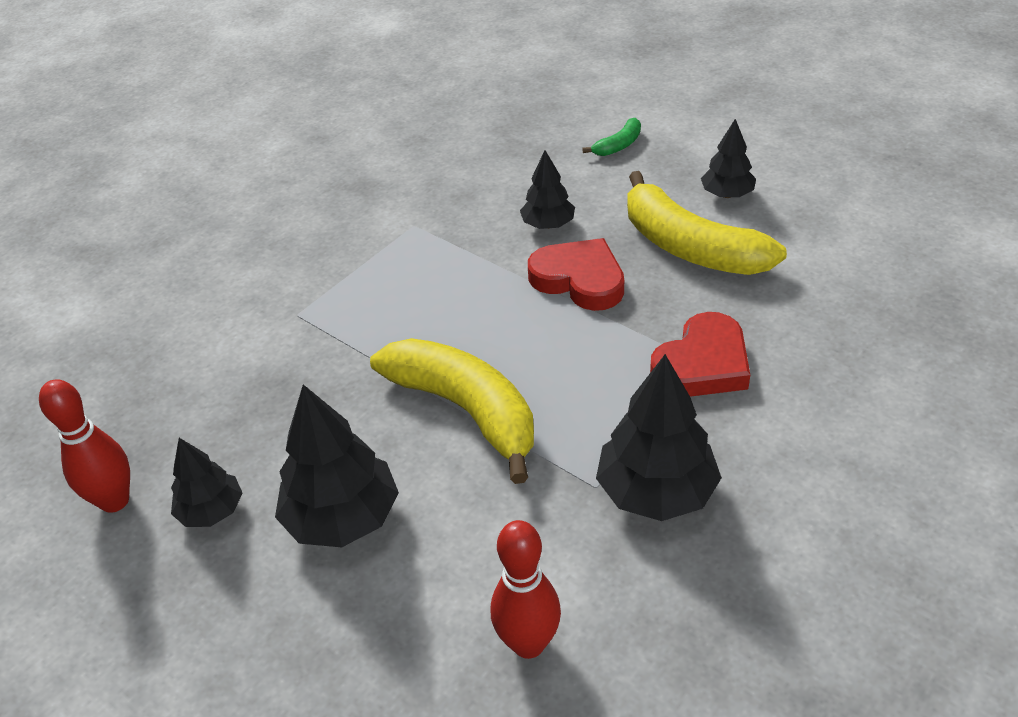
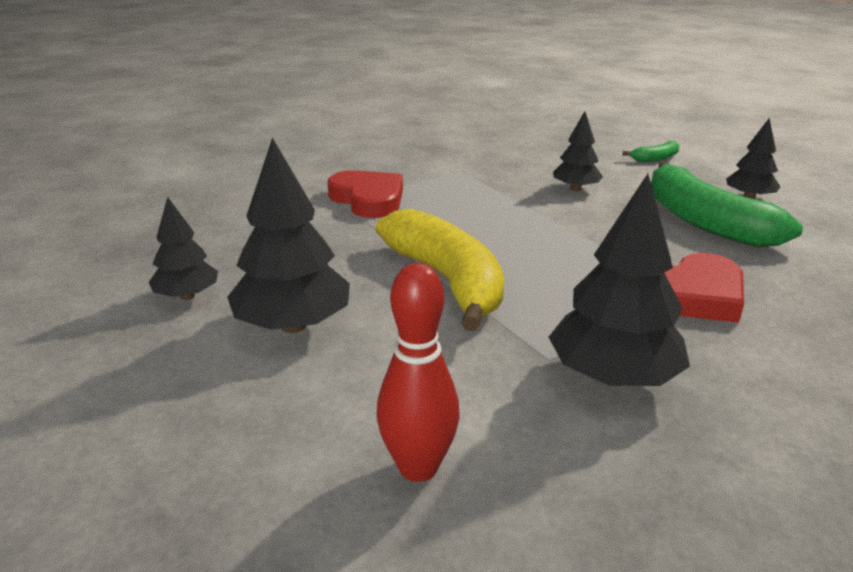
camera: 15 degrees right, 15 degrees down
(114, 501) = (118, 273): red bowling pin -> none
(579, 279) = (590, 223): red heart -> red heart (368, 199)
(690, 247) = (703, 221): yellow banana -> green banana

